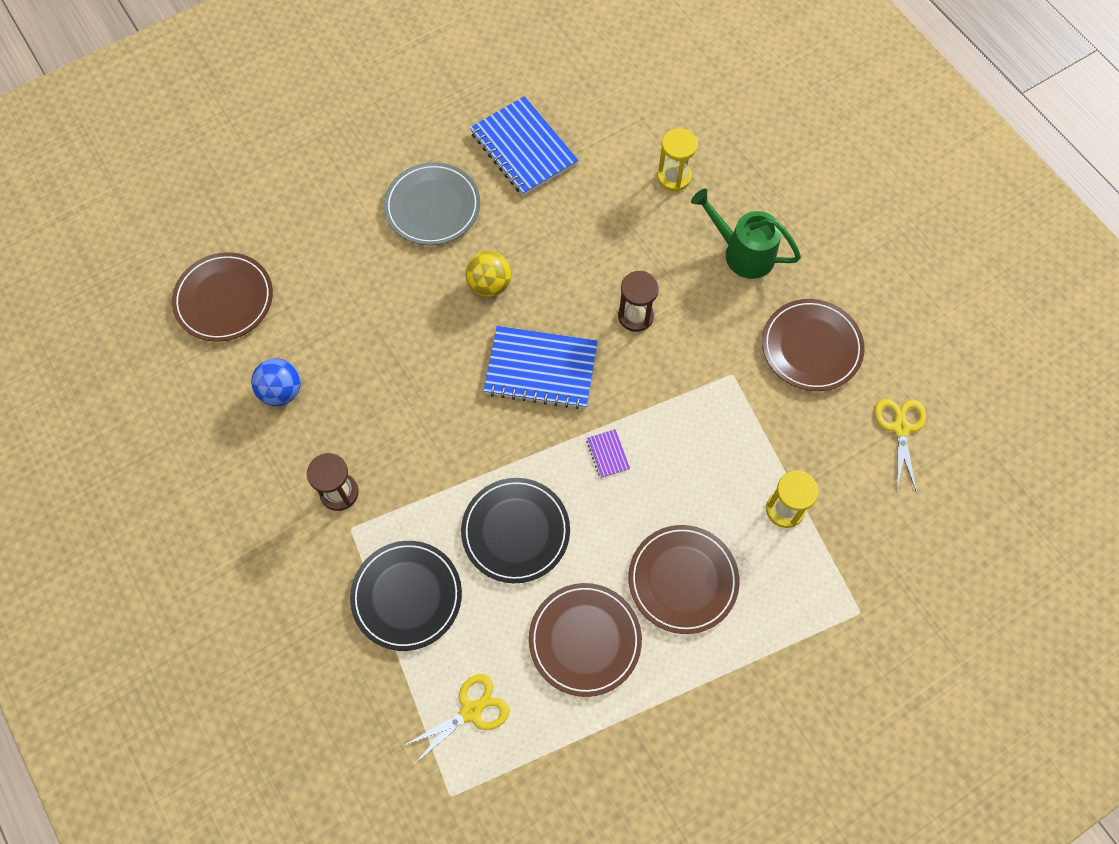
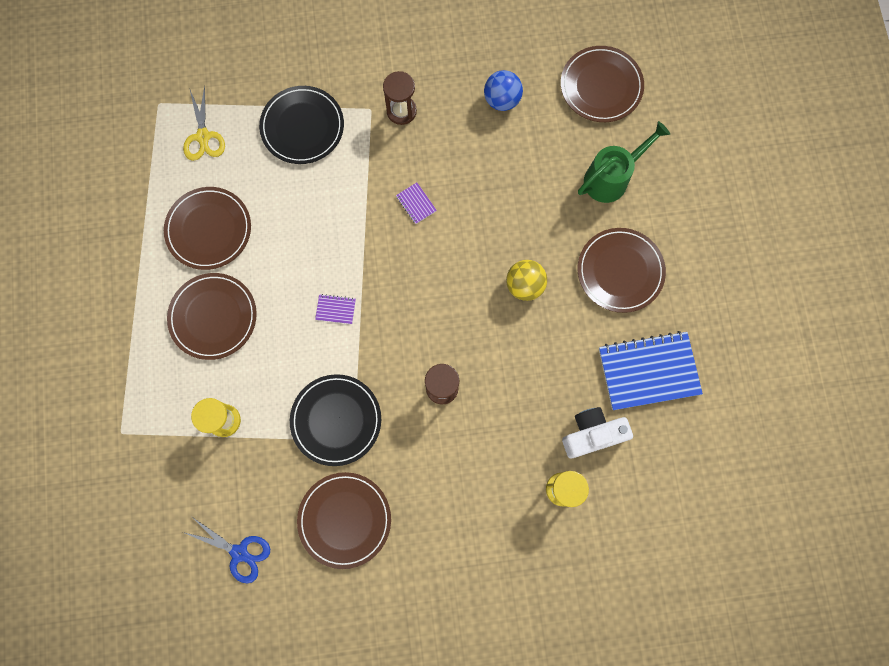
camera: 115 degrees right, 10 degrees up
(432, 206) = (620, 271): grey plate -> brown plate
(447, 427) = (416, 204): none -> purple notebook
(515, 531) = (310, 217): black plate -> black plate (336, 420)
(541, 369) = (430, 292): blue notebook -> none
(609, 172) = (592, 434): none -> white camera
(742, 252) = (459, 509): green watering can -> green watering can (611, 177)
(900, 428) = (239, 552): yellow scissors -> blue scissors

